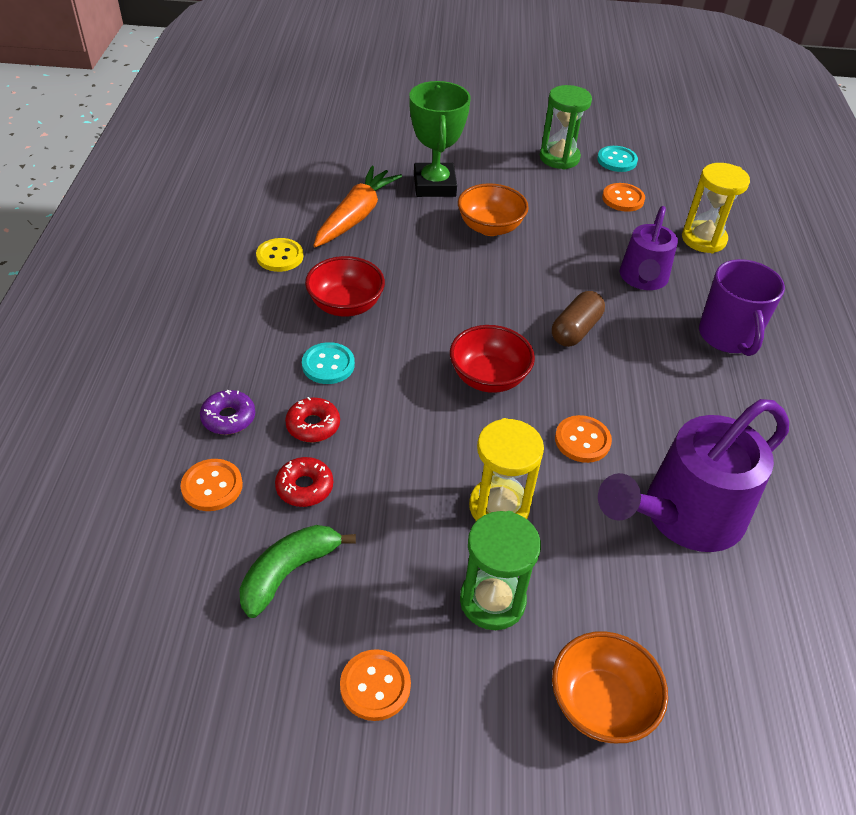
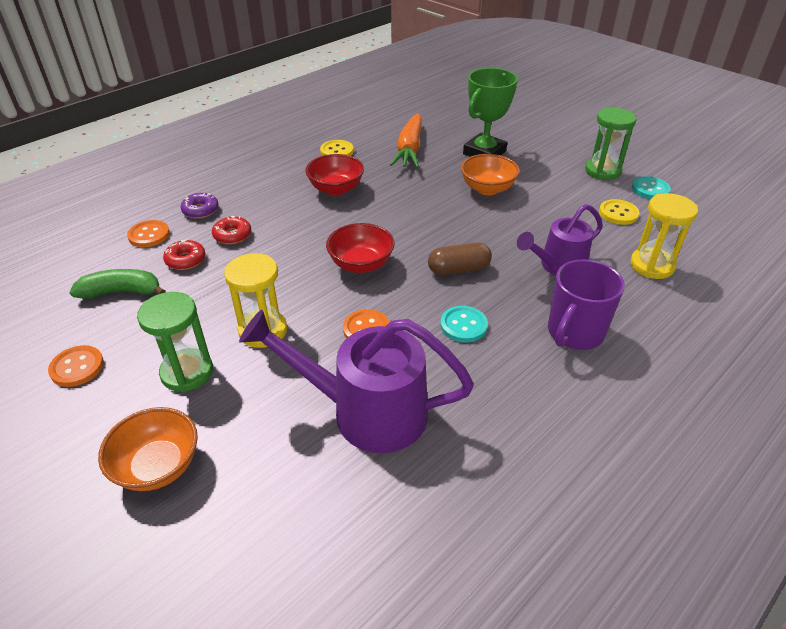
camera: 45 degrees right, 5 degrees down
(328, 365) = (283, 212): turquoise button -> turquoise button (463, 325)
(356, 216) = (409, 149): orange carrot -> orange carrot turned 120 degrees clockwise
(623, 199) = (618, 213): orange button -> yellow button

